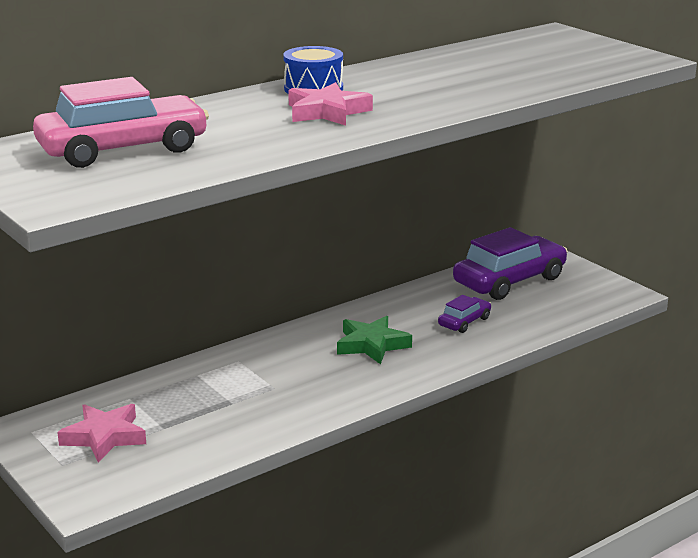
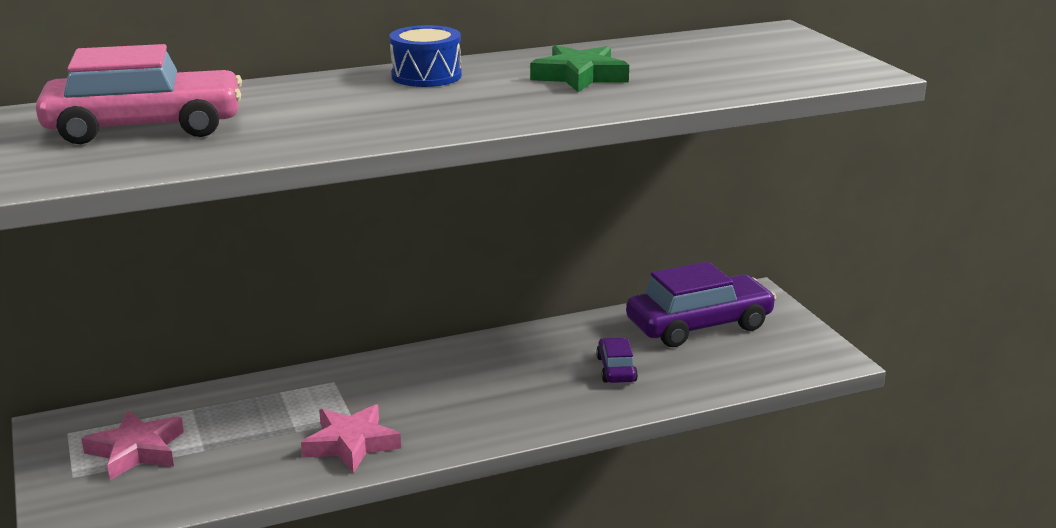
camera: 15 degrees right, 0 degrees up
(327, 112) = (413, 104): pink star -> pink star (351, 444)
(372, 345) = (492, 383): green star -> green star (579, 76)
(464, 322) = (616, 369): purple car -> purple car turned 60 degrees counterclockwise

